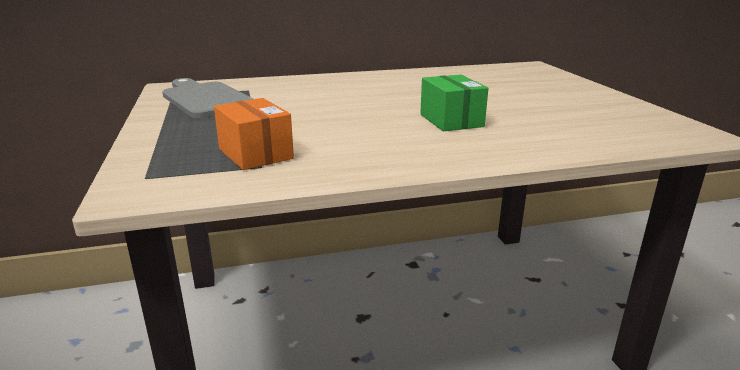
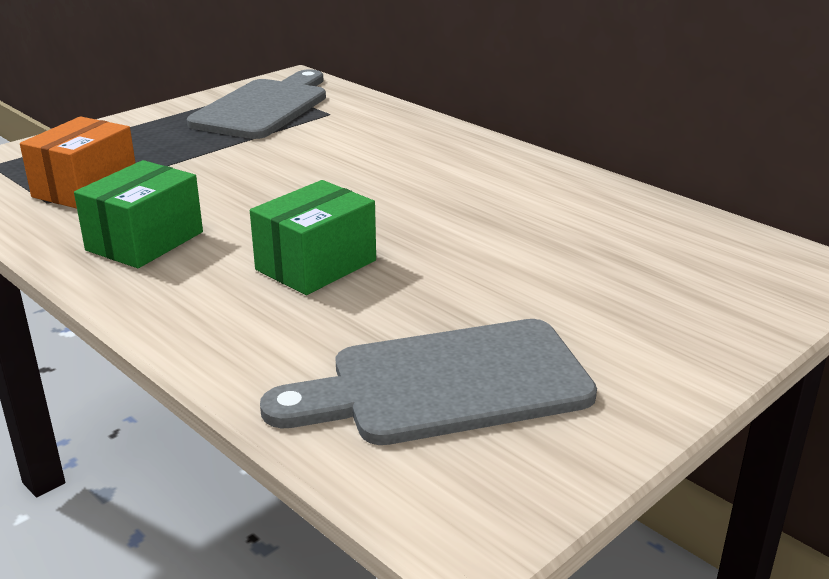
camera: 60 degrees right, 5 degrees up
(371, 148) = (145, 241): none -> green box
(588, 119) = (446, 384): none -> grey cutting board

